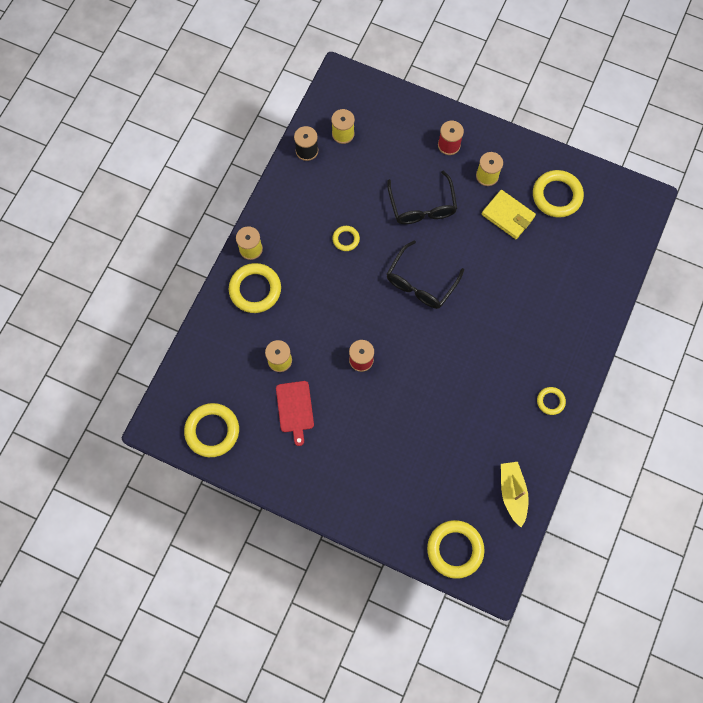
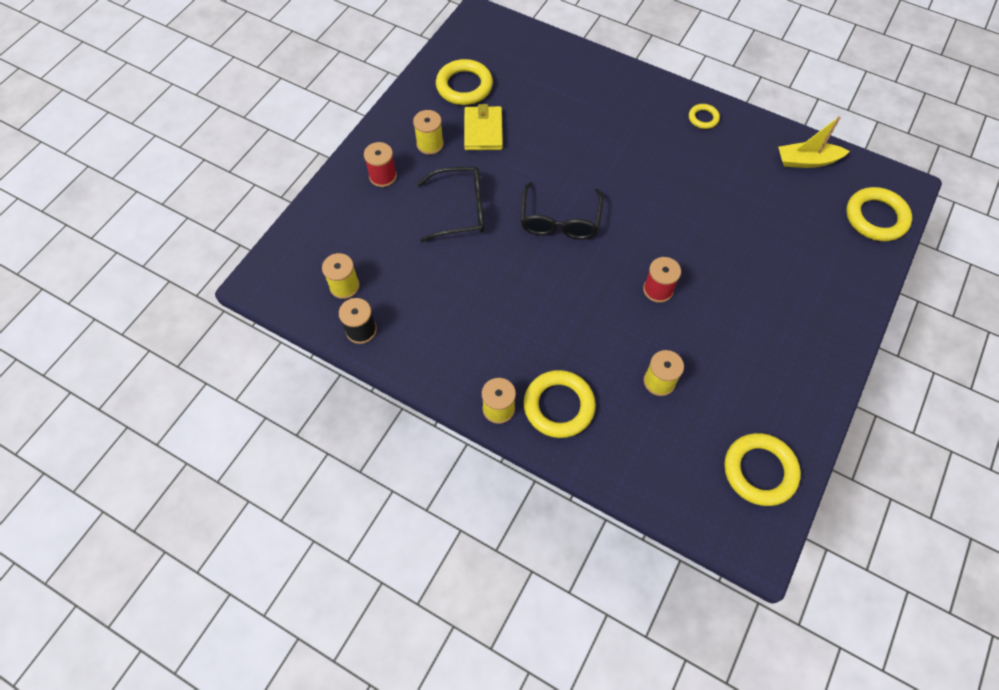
camera: 85 degrees left, 10 degrees down
(295, 409) = (724, 367): red cutting board -> none
(346, 239) = (496, 294): yellow ring -> none
(421, 282) = (560, 220): black glasses -> black glasses turned 60 degrees clockwise
(508, 216) = (483, 131): yellow wallet -> yellow wallet turned 45 degrees counterclockwise

